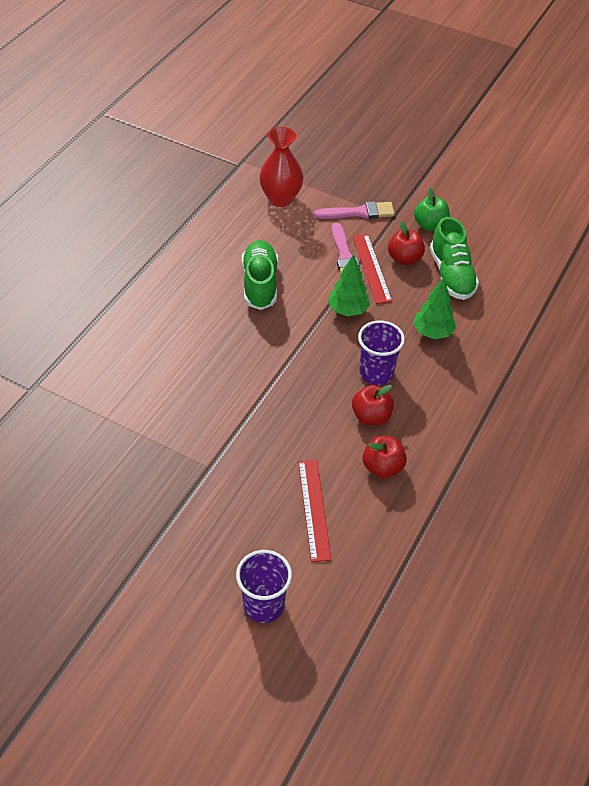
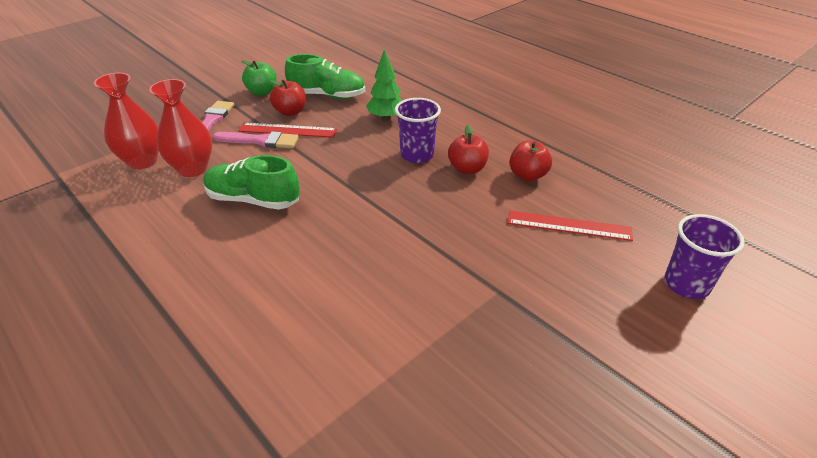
camera: 70 degrees left, 10 degrees down
(284, 232) = (192, 169): none -> red vase
(348, 310) = (330, 154): green tree -> none

